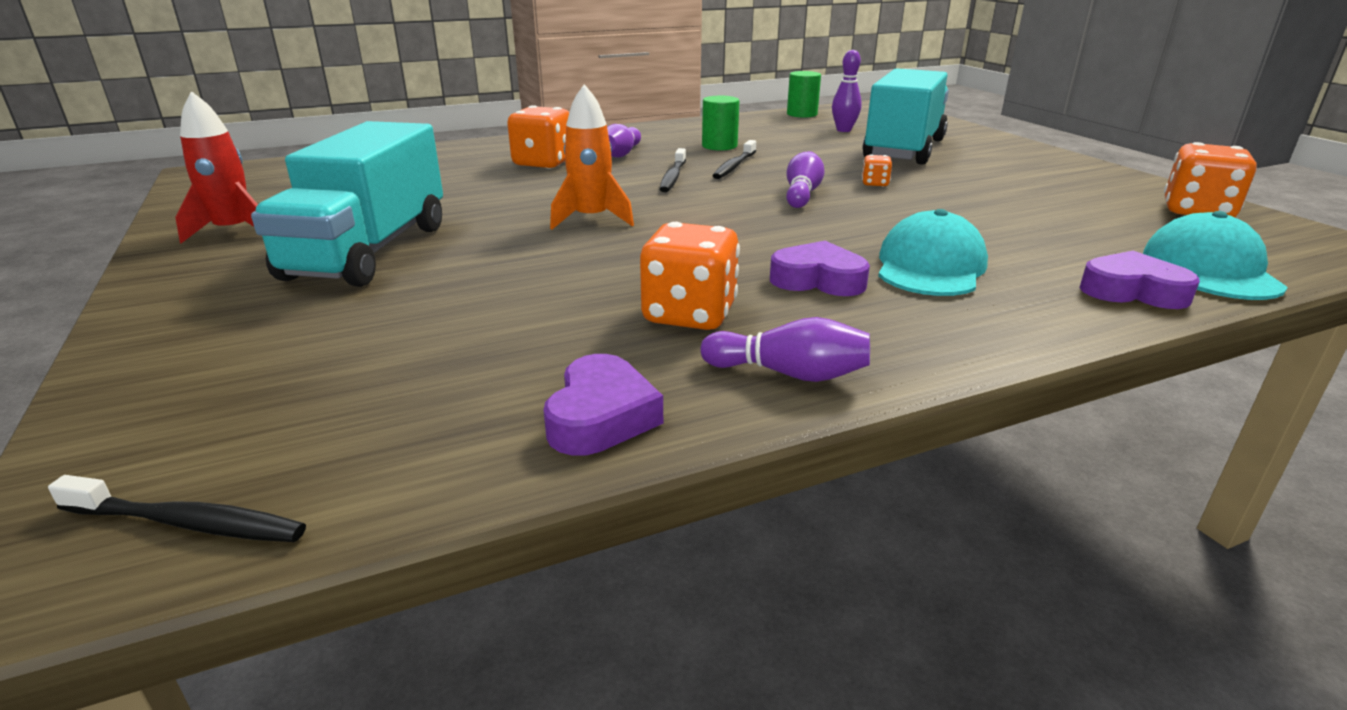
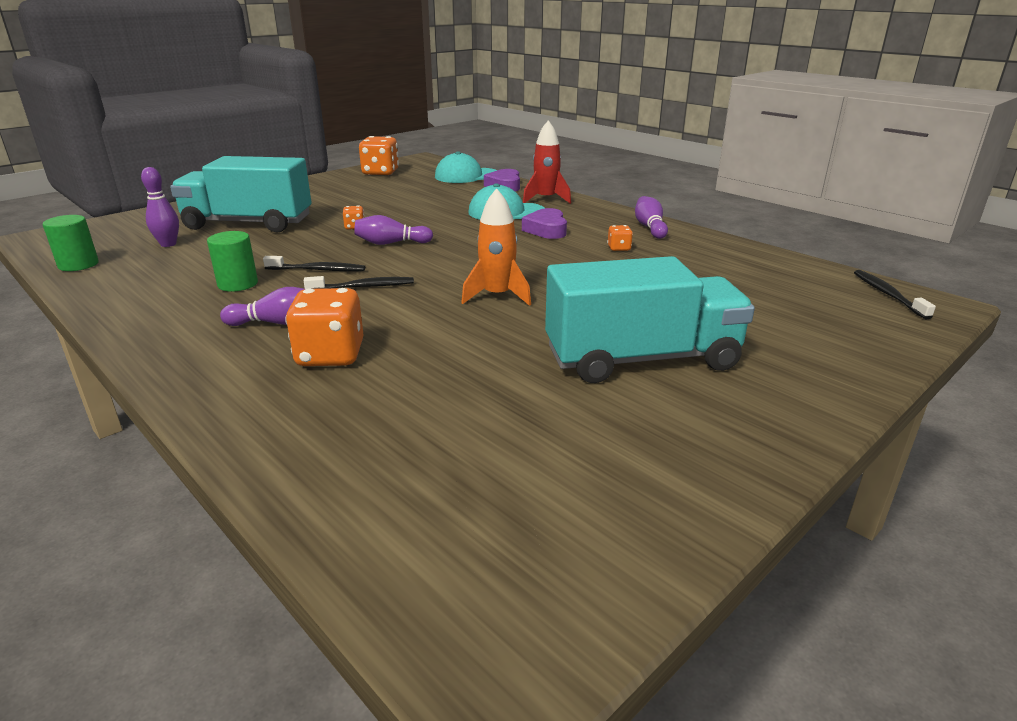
camera: 110 degrees left, 0 degrees up
(234, 231) = (678, 455): red rocket -> red rocket (546, 199)
(601, 416) = (724, 250): purple heart -> none
(689, 314) = (619, 248): orange dice -> orange dice, size x0.48

